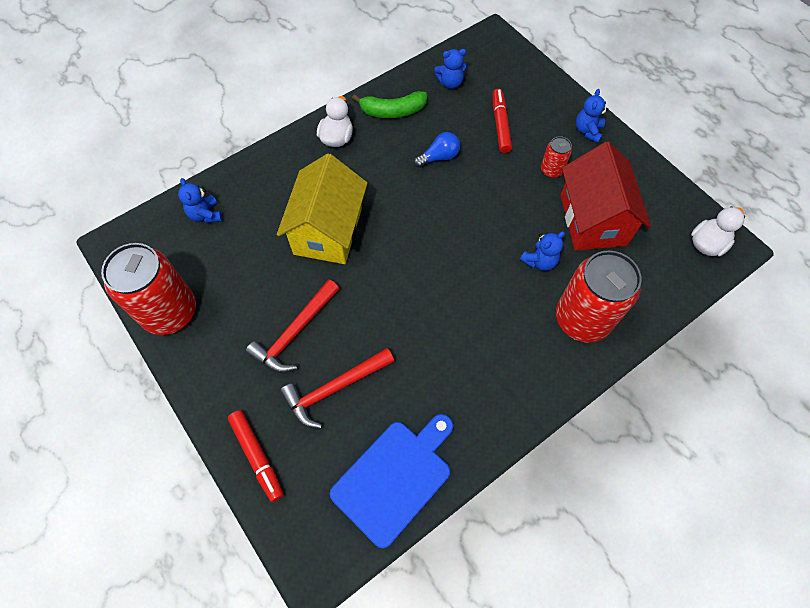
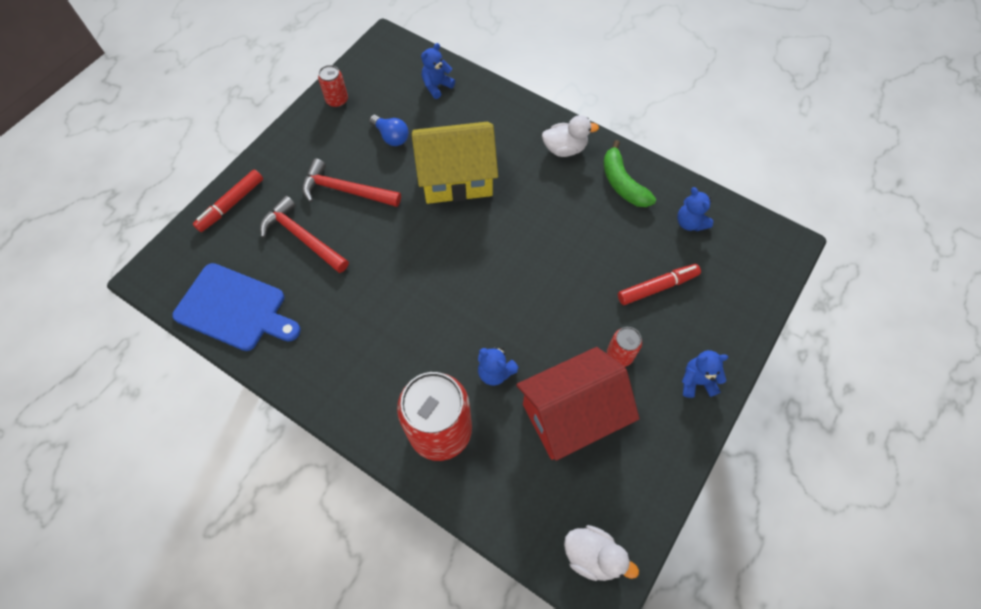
camera: 70 degrees right, 0 degrees up
(170, 312) = (337, 100): red can -> red can, size x0.46
(439, 157) = (584, 242): blue light bulb -> blue light bulb (391, 137)

